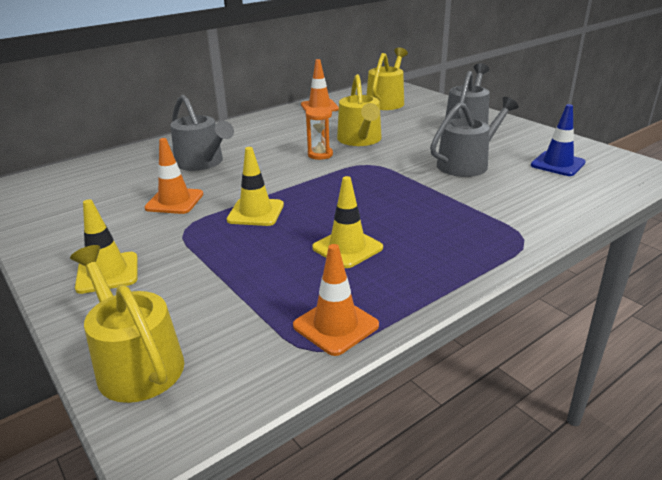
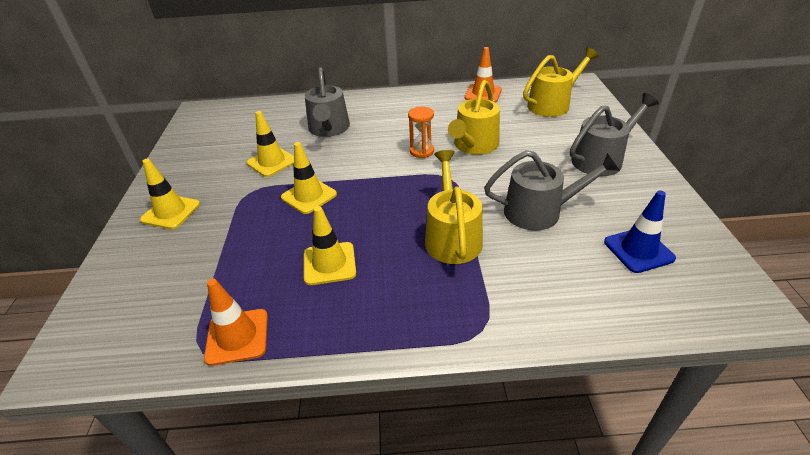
camera: 35 degrees right, 10 degrees up
(136, 363) = (107, 298): yellow watering can -> yellow watering can (452, 237)
(174, 201) = (272, 162): orange traffic cone -> yellow traffic cone

